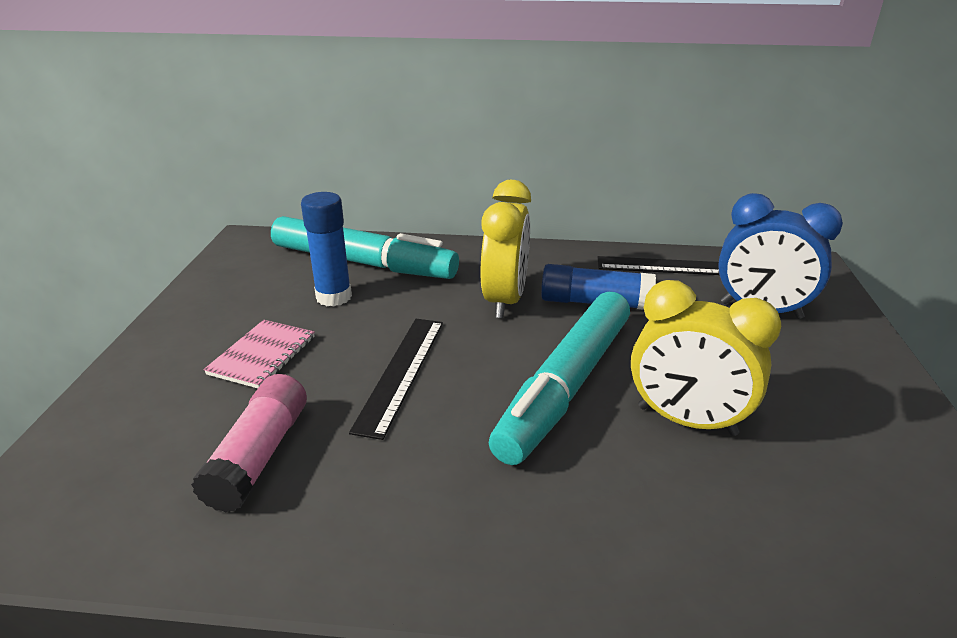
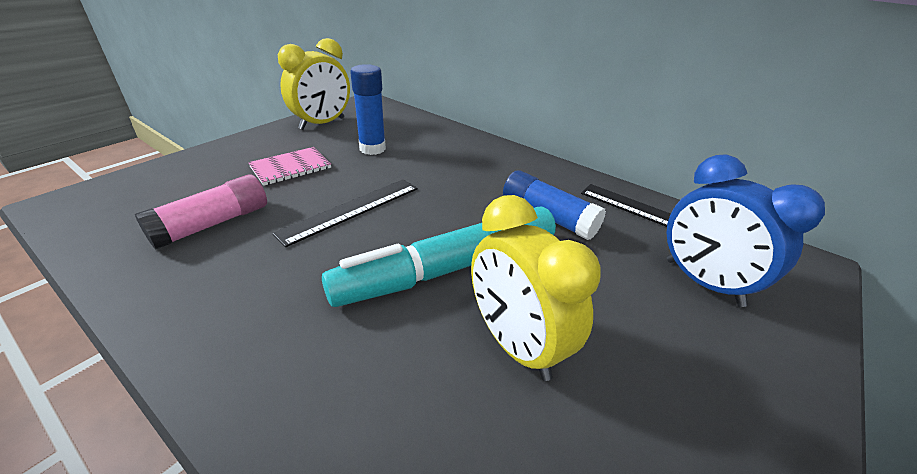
camera: 30 degrees right, 5 degrees up
(363, 263) = (416, 135): turquoise marker -> none
(505, 300) = (479, 190): yellow clock -> yellow clock (322, 124)

